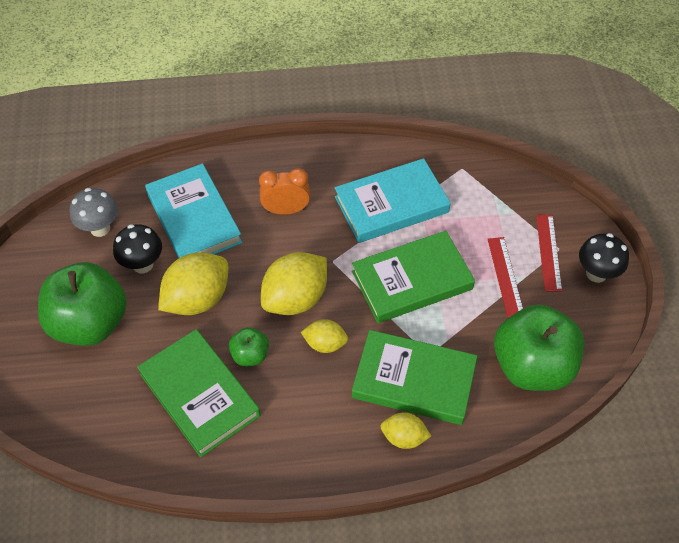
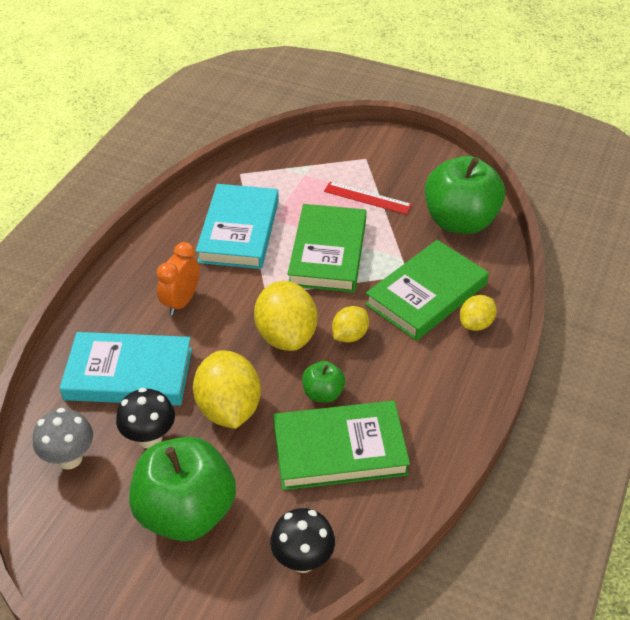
camera: 60 degrees left, 10 degrees down
(549, 252) = (364, 165): red ruler -> none
(596, 273) = (403, 151): black mushroom -> black mushroom (303, 560)

